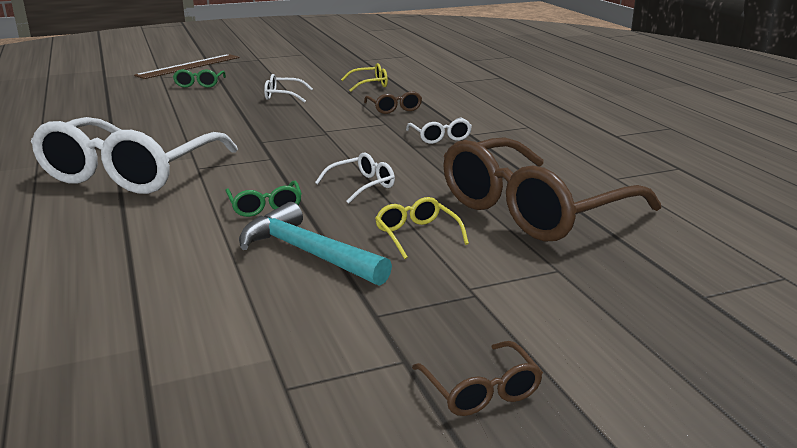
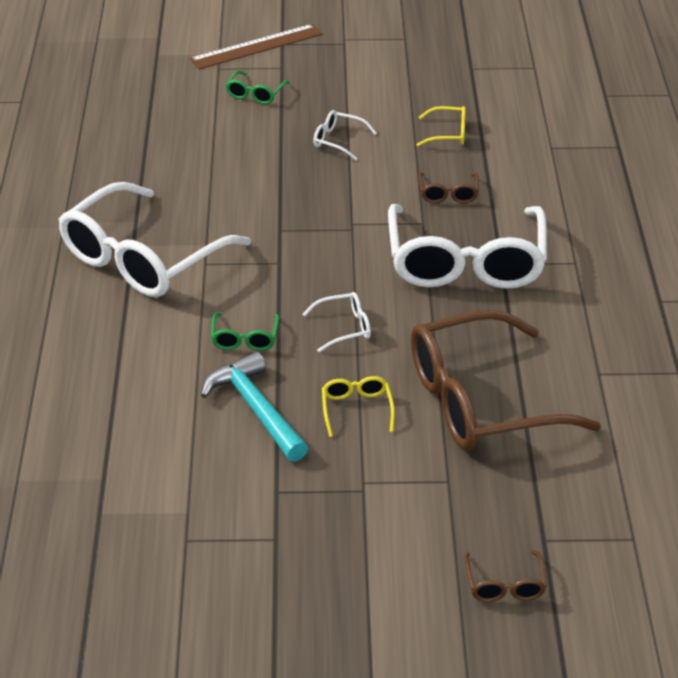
camera: 20 degrees right, 15 degrees up
(440, 137) = (466, 262): white glasses -> white glasses, size x2.49
(481, 390) = (312, 577): brown glasses -> brown glasses (505, 585)

